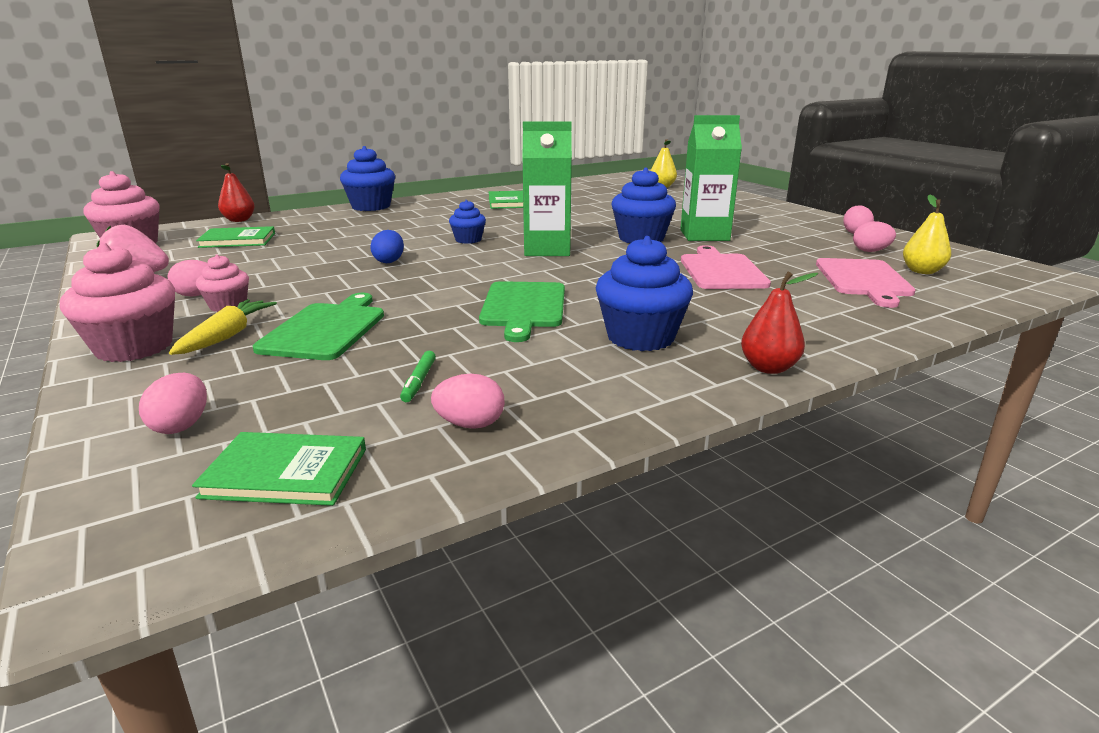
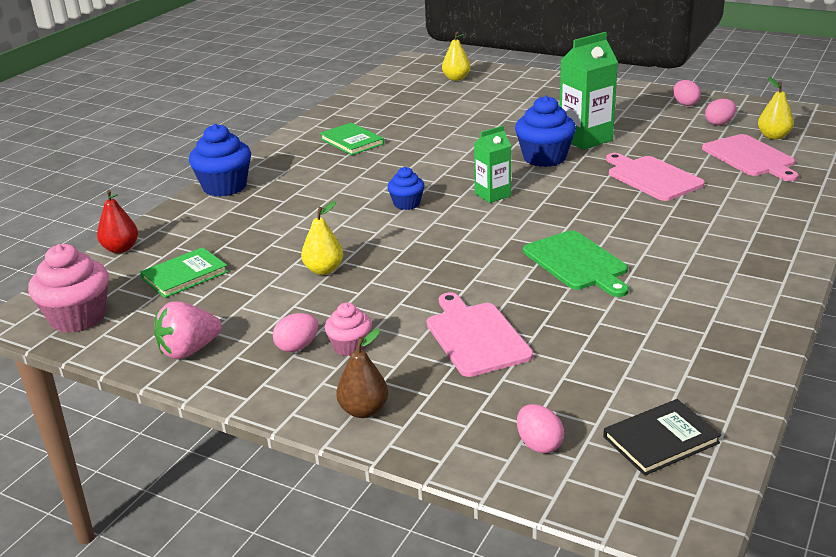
camera: 30 degrees left, 5 degrees up
(134, 347) = (364, 410): pink cupcake -> brown pear
(227, 336) = (414, 372): yellow carrot -> none
(285, 473) = (660, 440): green book -> black book
(323, 259) = (324, 270): none -> yellow pear
(326, 329) = (476, 337): green cutting board -> pink cutting board
(389, 261) = (386, 252): blue egg -> none
(419, 381) = (620, 351): green marker -> none
(470, 424) = (701, 366): pink egg -> none
(547, 249) = (492, 195): green carton -> green carton, size x0.61
(640, 337) = (692, 262): blue cupcake -> none
(768, 368) = (793, 258): red pear -> none

